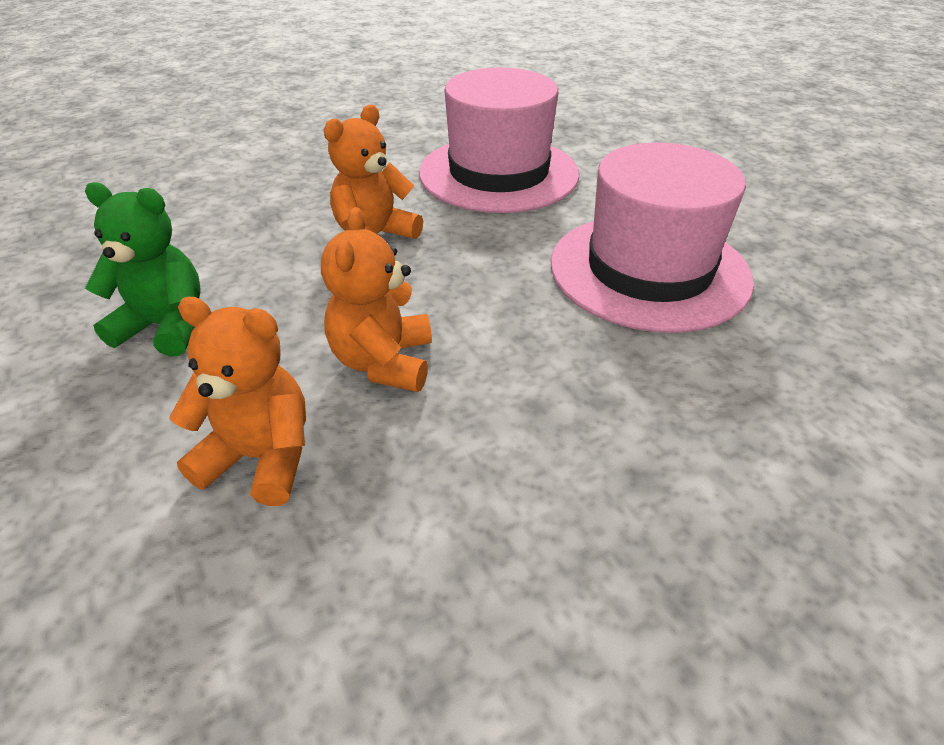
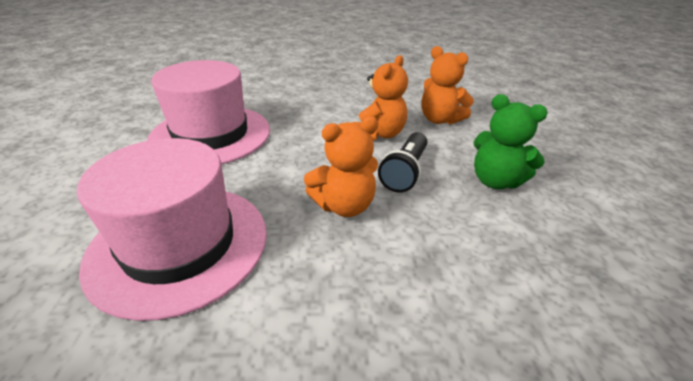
camera: 155 degrees left, 5 degrees down
(312, 300) = (405, 172): none -> black flashlight

